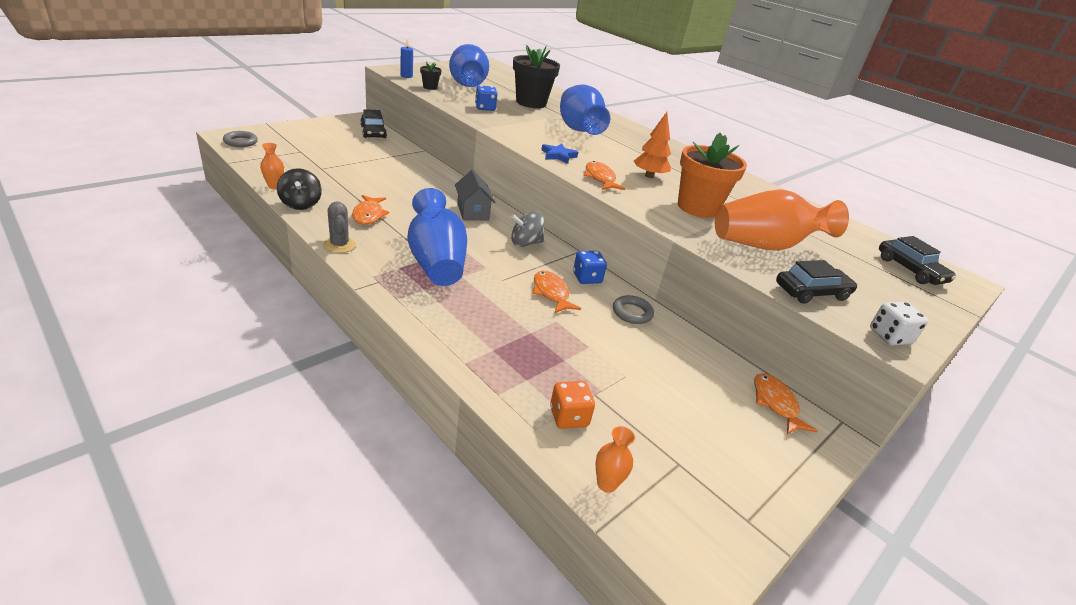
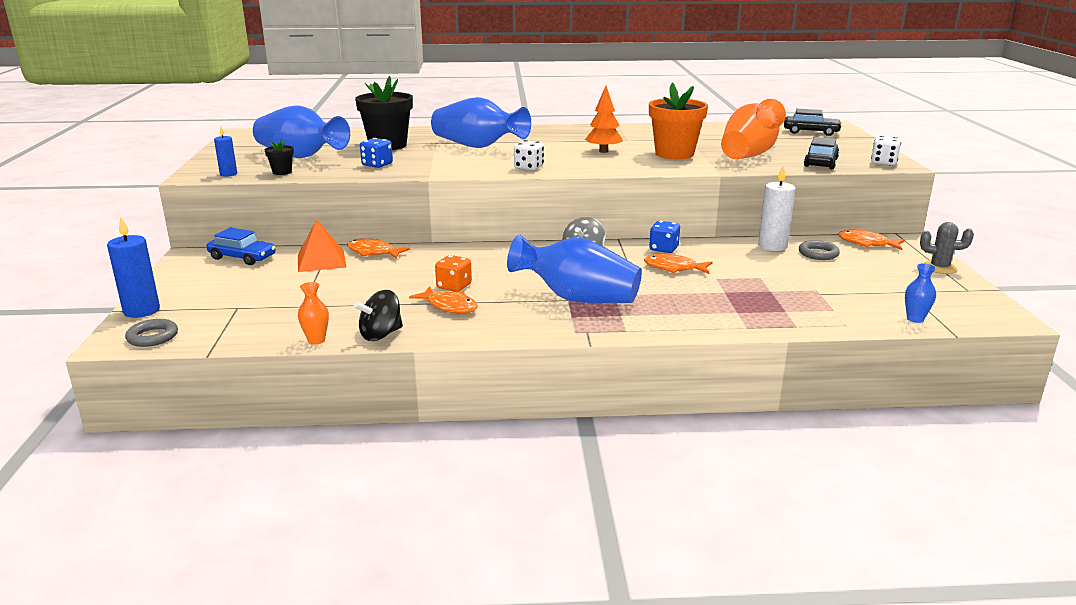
camera: 45 degrees left, 10 degrees down
(272, 129) = (141, 310): none -> blue candle
(301, 204) = (381, 335): black spinning top -> black spinning top turned 120 degrees clockwise
(339, 245) = (498, 334): grey cactus -> grey cactus (939, 268)
(373, 132) = (242, 257): black car -> blue car
(395, 154) = (321, 261): none -> orange pyramid
(473, 212) = (500, 259): grey house -> none
(558, 156) = (529, 167): blue star -> white dice
(568, 417) = (839, 310): orange dice -> orange dice (454, 286)
(600, 178) = (591, 166): orange fish -> orange fish (373, 252)
(606, 484) = (915, 319): orange vase -> blue vase
(632, 313) = (727, 249): grey ring -> grey ring (818, 254)
(676, 338) = (772, 246): none -> white candle

